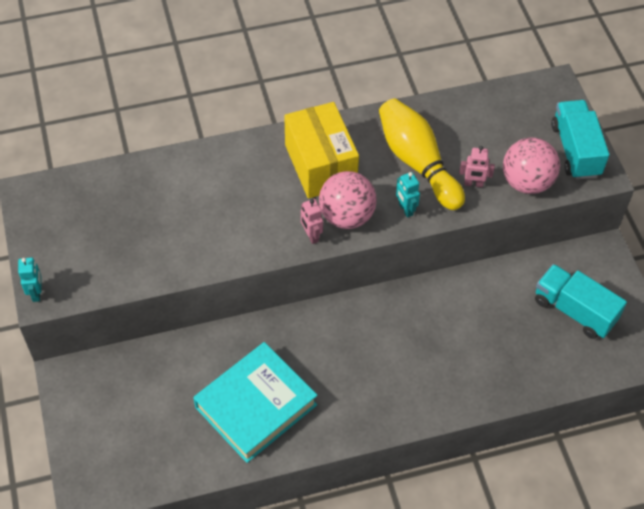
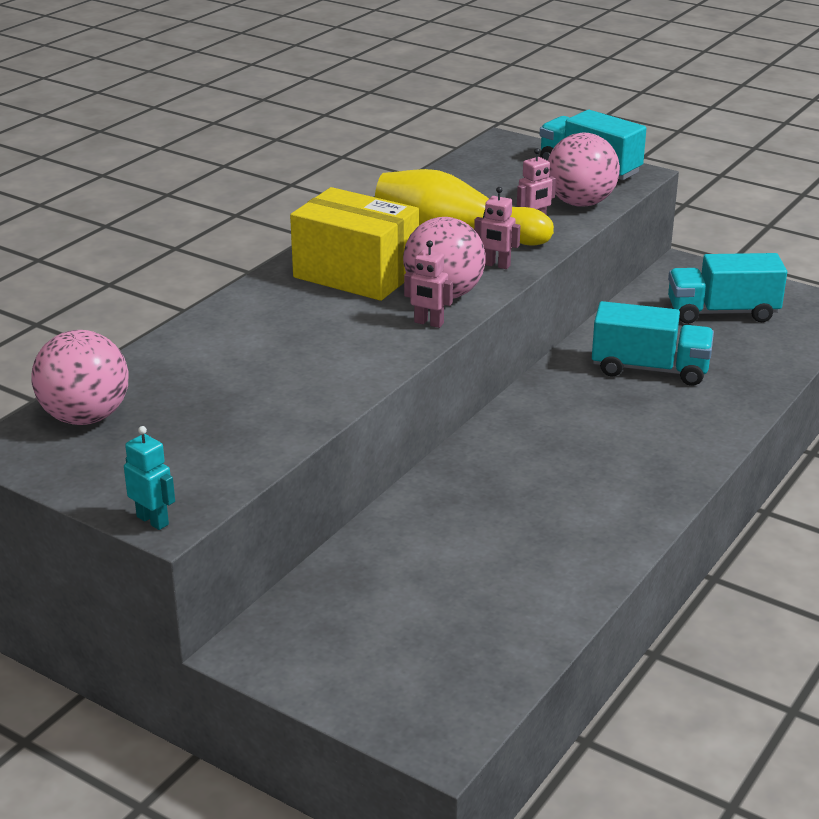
camera: 40 degrees left, 25 degrees down
(78, 194) = (85, 417): none -> pink ball
(256, 406) = (528, 540): turquoise book -> none
(405, 209) = (496, 265): turquoise robot -> pink robot
(469, 327) = (650, 369): none -> turquoise truck

